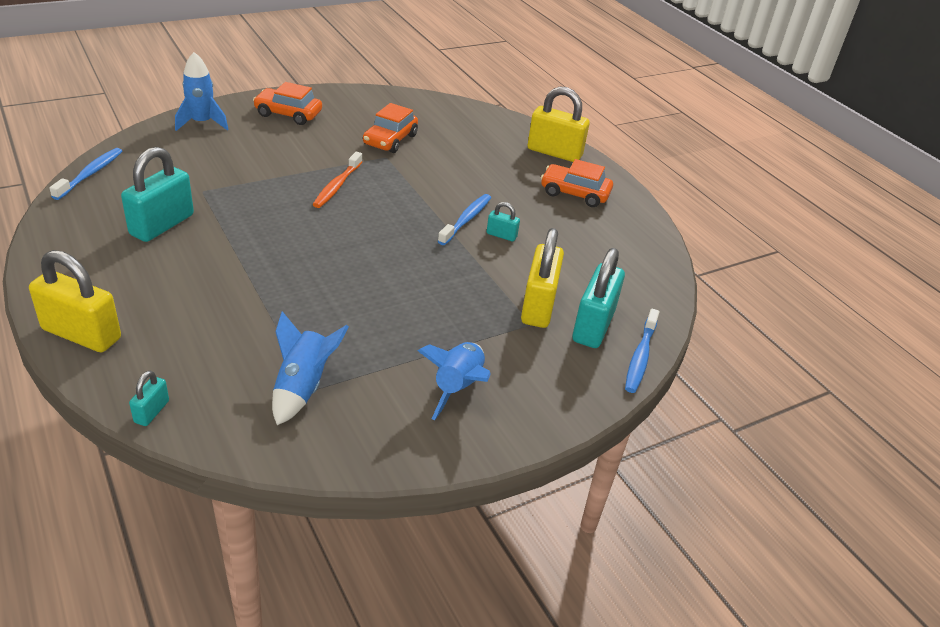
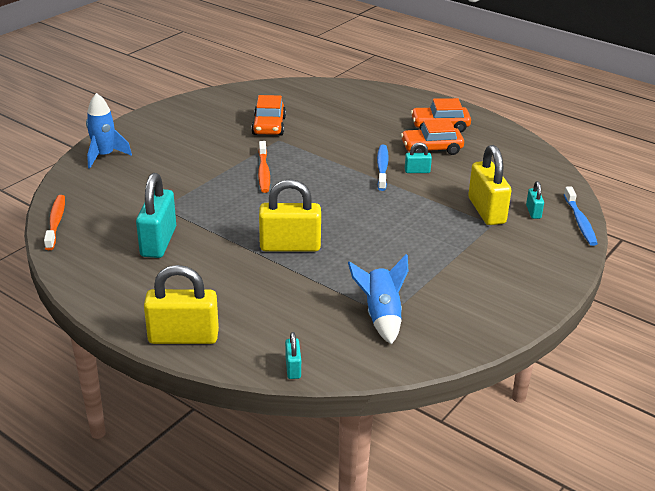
camera: 20 degrees left, 5 degrees down
(90, 174) = (56, 222): blue toothbrush -> orange toothbrush
(288, 114) = (168, 129): orange car -> orange car (431, 148)
(458, 387) = (483, 280): blue rocket -> none
(554, 152) = (398, 100): yellow padlock -> yellow padlock (290, 246)
(593, 326) = (533, 212): turquoise padlock -> turquoise padlock, size x0.48

